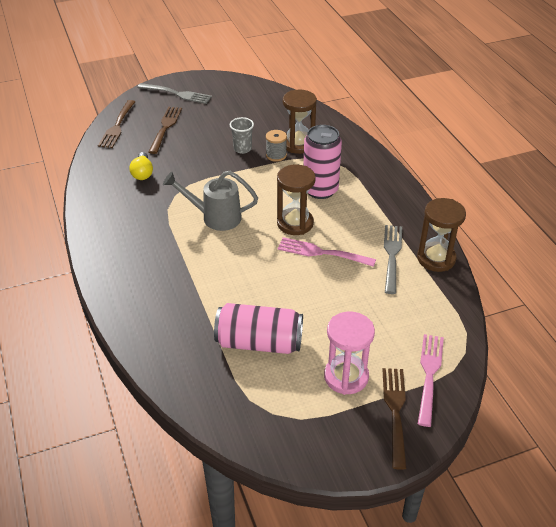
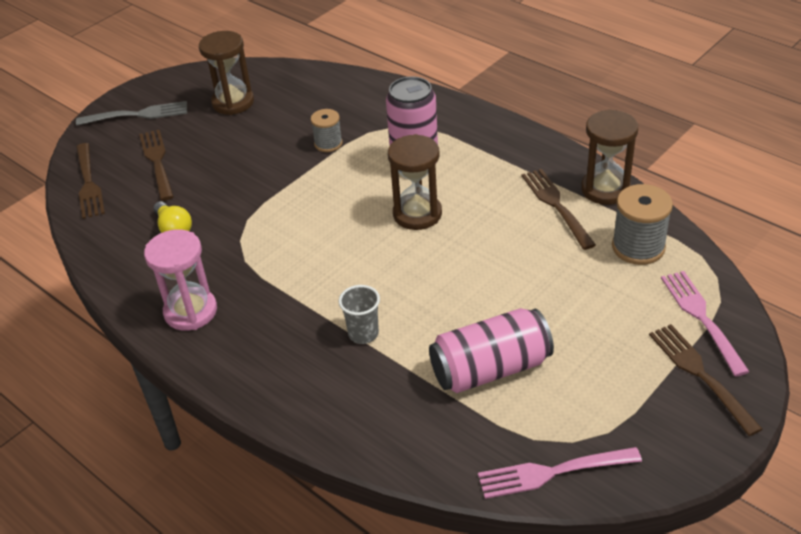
camera: 25 degrees left, 0 degrees up
(215, 217) = (314, 245): grey watering can -> none
(242, 149) = (280, 151): grey cup -> grey cup (363, 334)
(298, 144) = (344, 121): brown hourglass -> brown hourglass (233, 102)
(323, 253) = (477, 234): pink fork -> pink fork (553, 472)
(346, 377) = (618, 361): pink hourglass -> pink hourglass (190, 311)
(392, 256) = (557, 206): grey fork -> brown fork
(425, 307) = (638, 247): none -> grey spool

